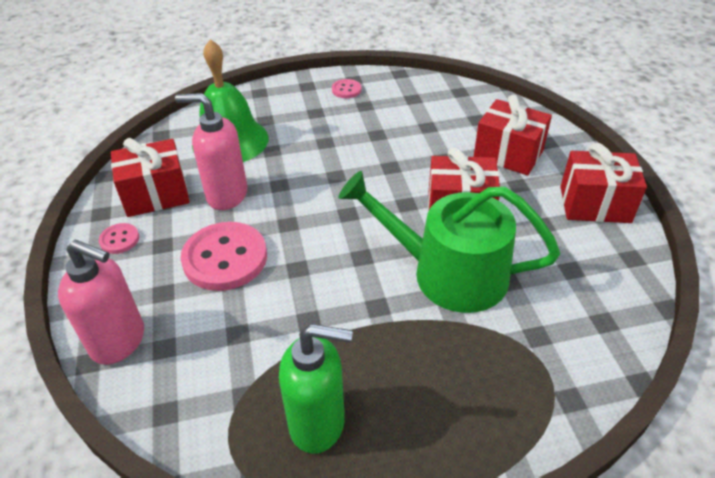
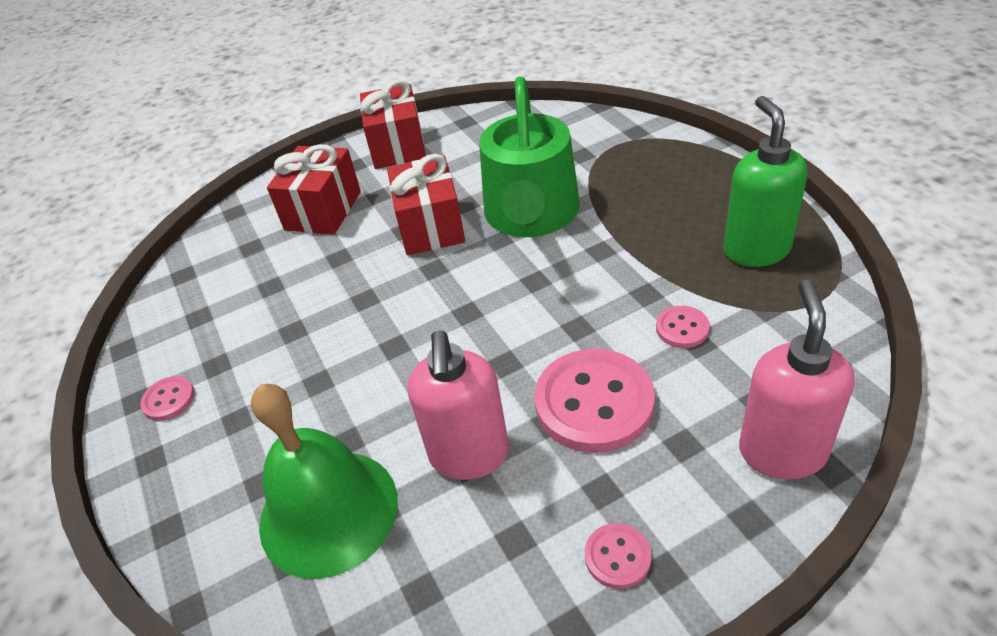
camera: 100 degrees left, 0 degrees up
(156, 195) = (497, 559): red gift -> none
(258, 329) = (682, 328): none -> pink button

